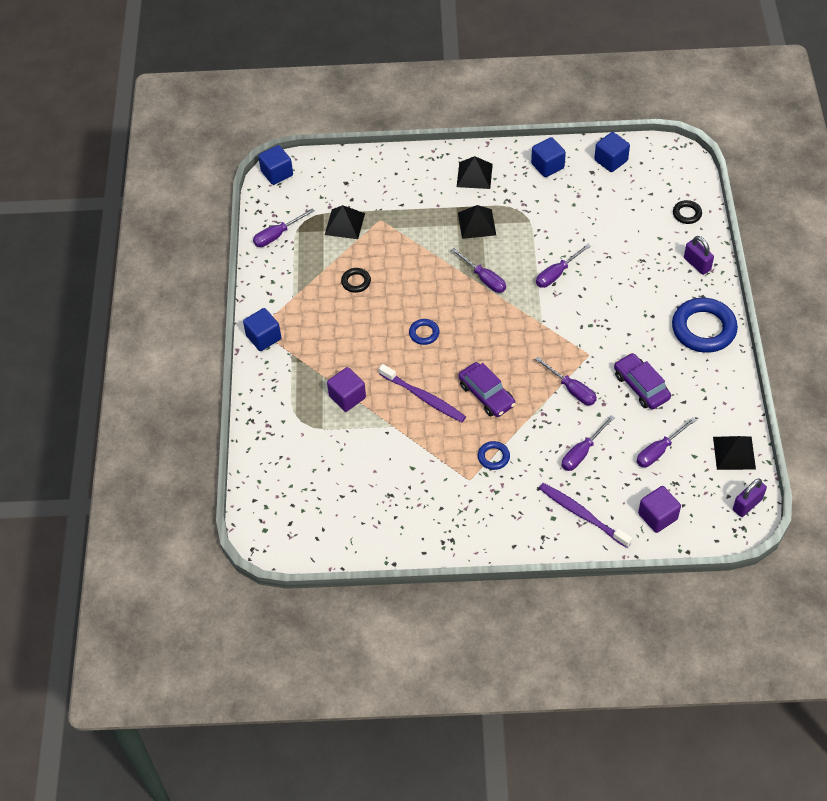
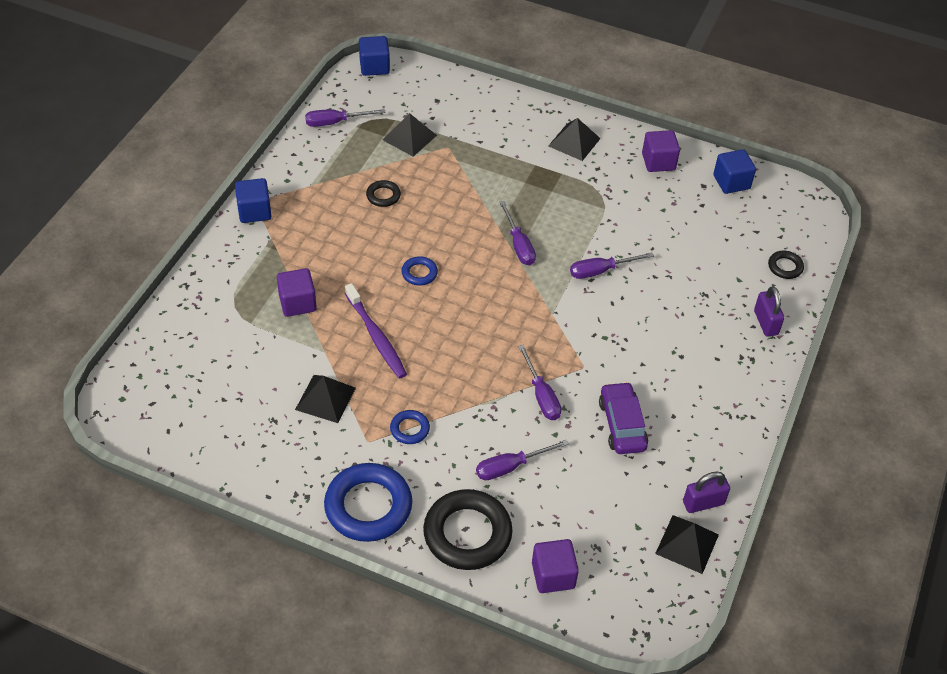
camera: 20 degrees right, 5 degrees down
(477, 223) = (546, 189): black pyramid -> black pyramid (325, 398)
(486, 395) = (444, 362): purple car -> none
(547, 166) = (658, 162): blue cube -> purple cube
(581, 514) = (467, 534): purple toothbrush -> black ring
(659, 451) = (599, 503): purple screwdriver -> none
(703, 329) = (732, 393): blue ring -> blue ring (368, 506)
(747, 504) = (668, 609): purple padlock -> purple padlock (703, 503)

